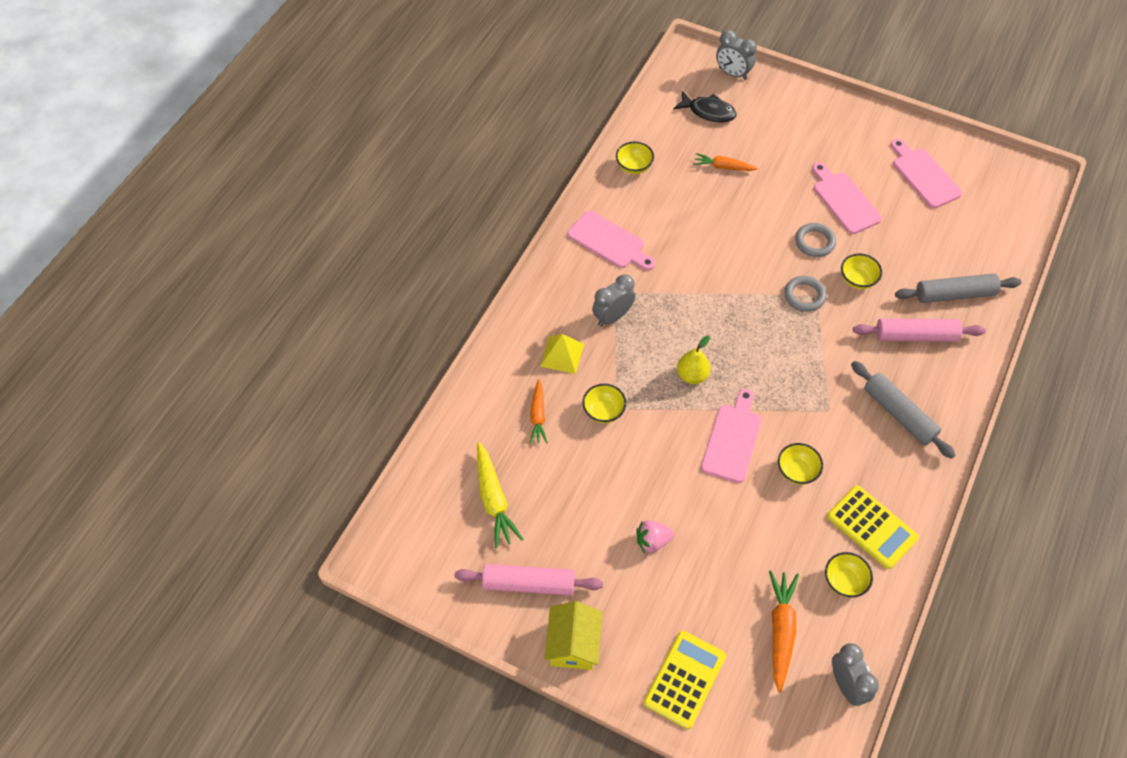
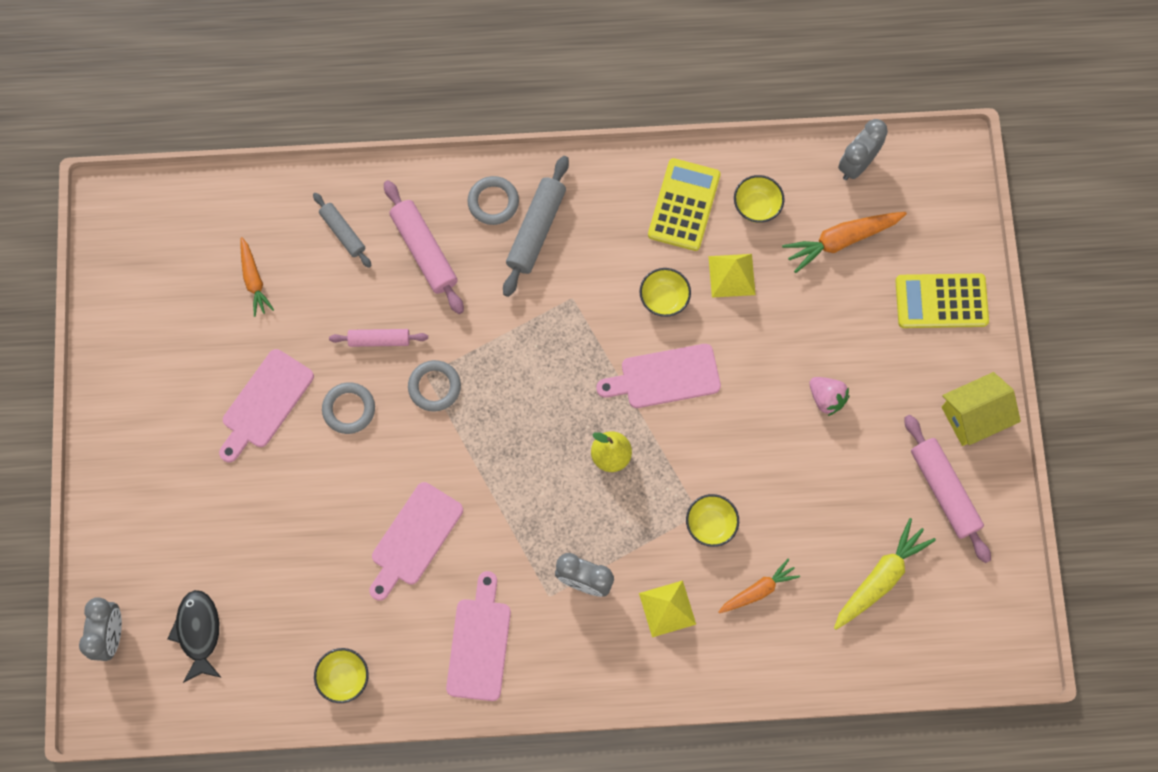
camera: 120 degrees left, 15 degrees up
(723, 167) = (285, 567): orange carrot -> orange carrot (254, 280)
(792, 529) = (732, 275): none -> yellow pyramid
(857, 280) = (379, 340): yellow bowl -> pink rolling pin
(924, 176) = (176, 329): pink cutting board -> pink cutting board (414, 538)
(936, 397) = (493, 202): none -> grey ring
(954, 294) = (343, 232): grey rolling pin -> grey rolling pin, size x0.61

